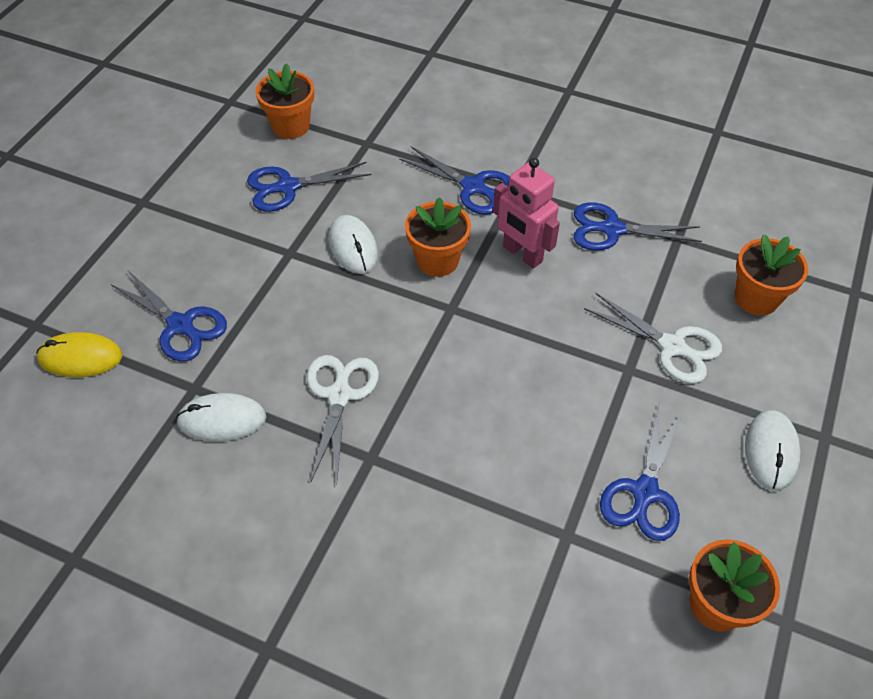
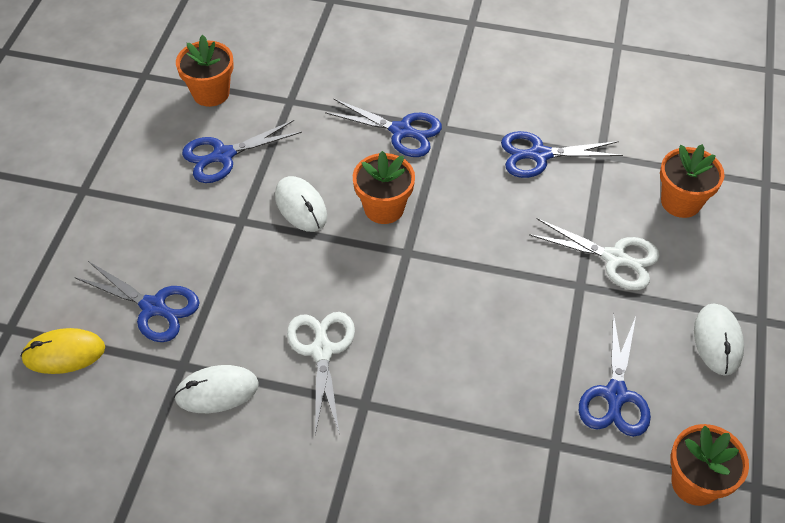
camera: 10 degrees left, 0 degrees up
(522, 254) = (461, 191): pink robot -> none

